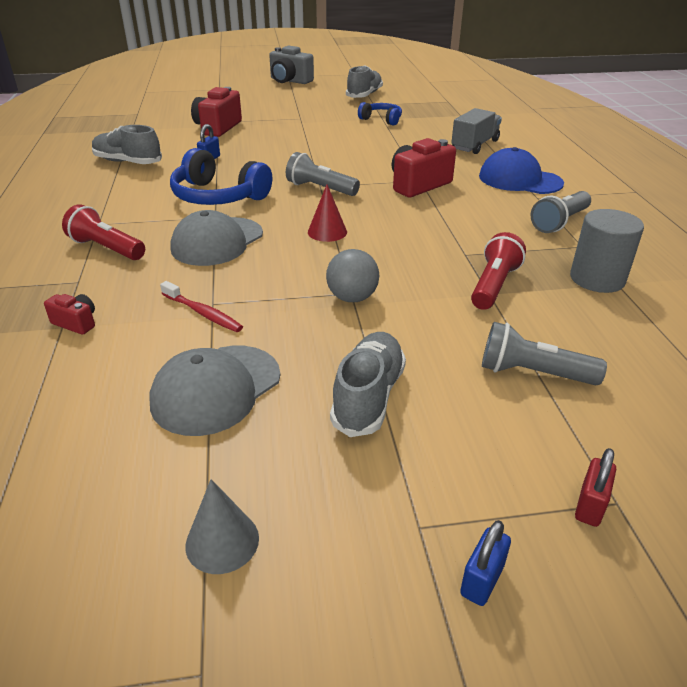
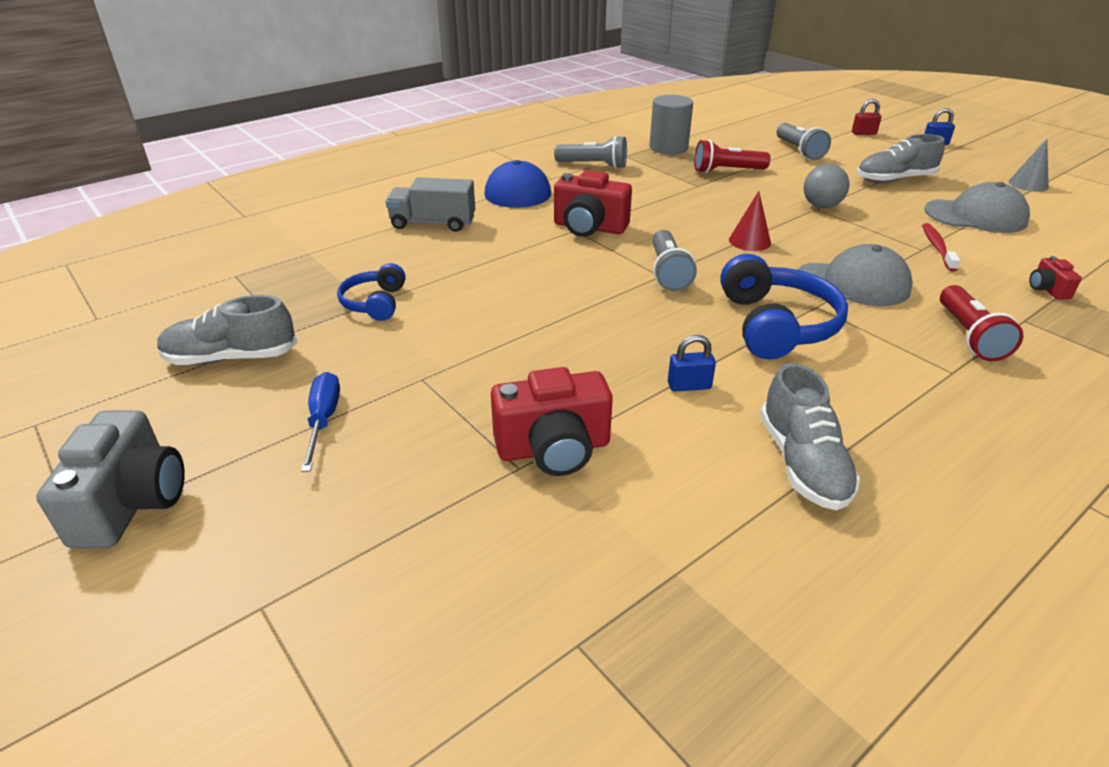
camera: 120 degrees left, 0 degrees up
(296, 102) = (323, 420): none -> blue screwdriver

